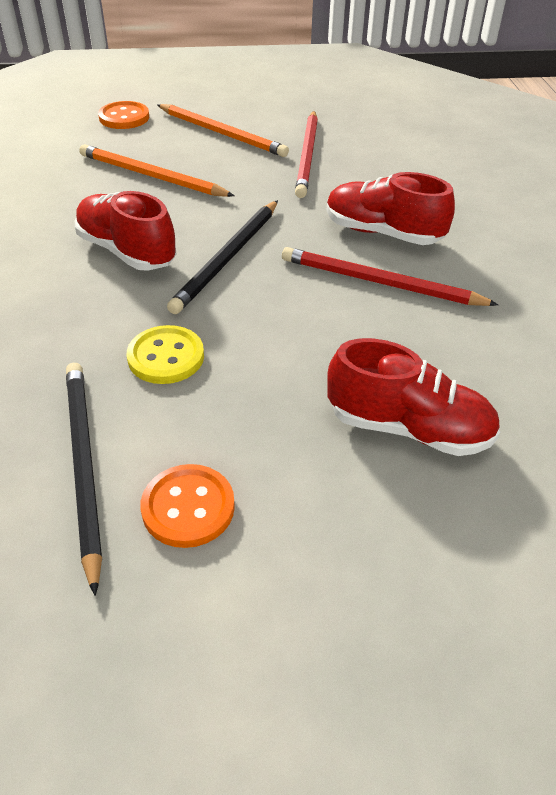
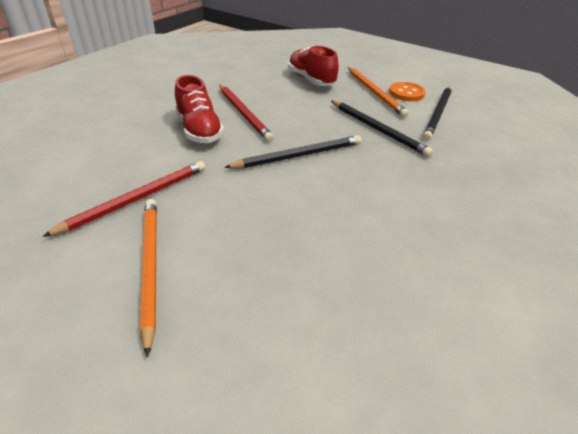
camera: 140 degrees left, 5 degrees down
(124, 117) = (202, 369): orange button -> none
(127, 251) = (353, 187): red shoe -> none
(151, 176) = (273, 245): orange pencil -> orange pencil (375, 93)
(166, 357) = (378, 129): yellow button -> black pencil

